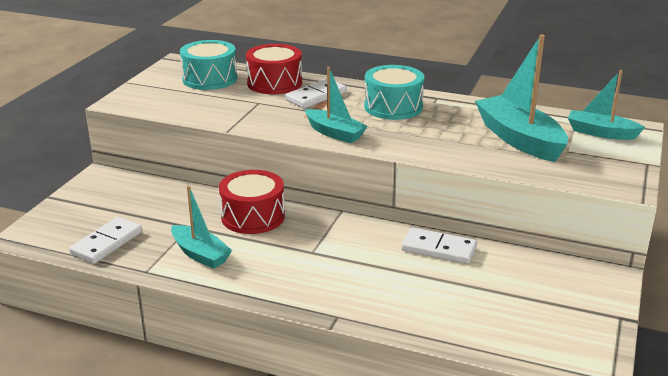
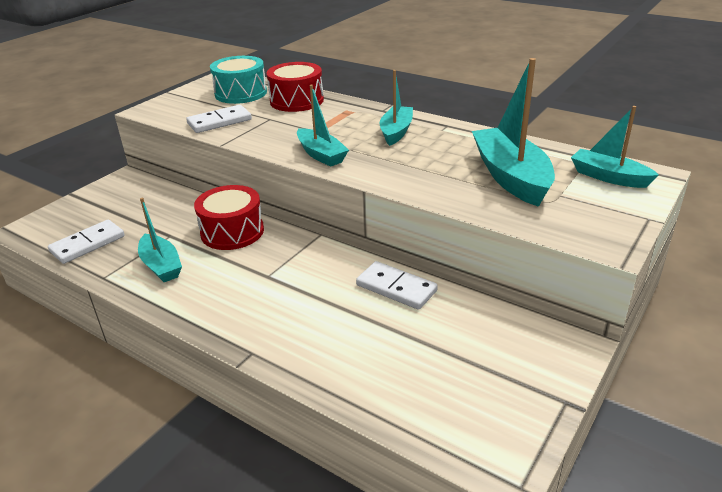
camera: 15 degrees right, 5 degrees up
(316, 96) = (327, 116): white domino -> white domino (219, 122)
(393, 107) = (396, 132): turquoise drum -> turquoise boat

